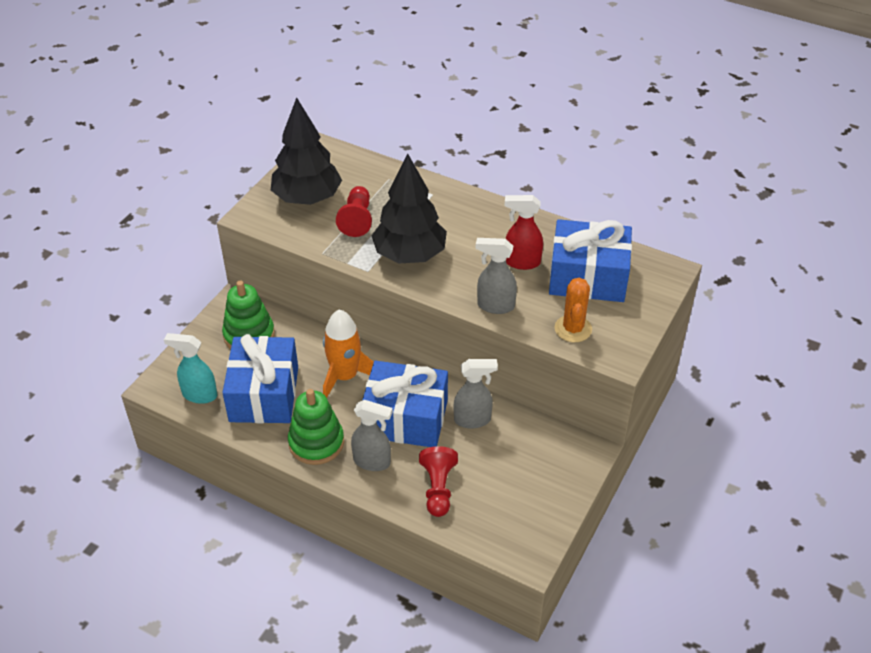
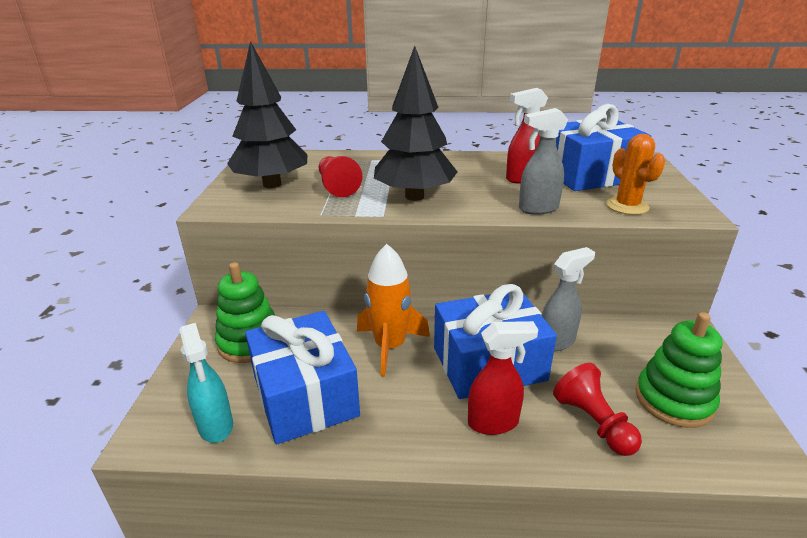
camera: 25 degrees left, 15 degrees down
(199, 395) = (216, 426): turquoise spray bottle -> turquoise spray bottle turned 105 degrees counterclockwise
(316, 443) = (409, 427): green stacking toy -> green stacking toy (674, 400)
(372, 462) = (494, 422): grey spray bottle -> red spray bottle

